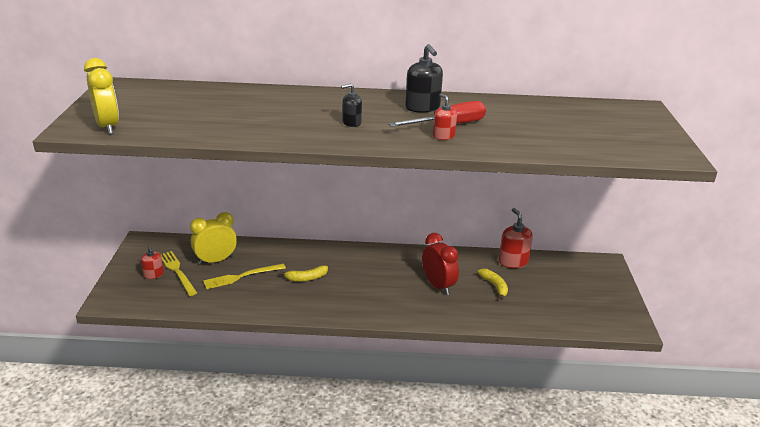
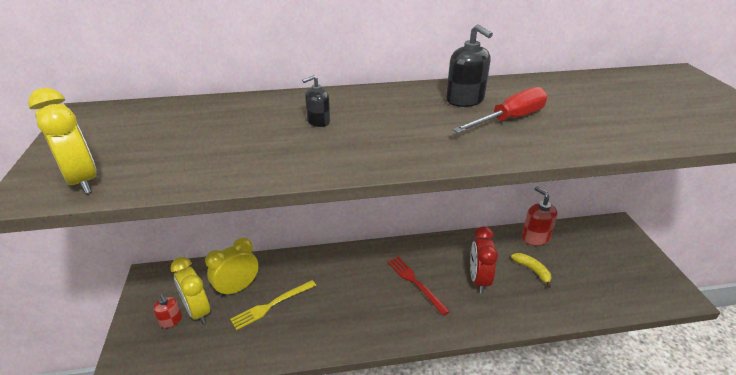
camera: 10 degrees left, 5 degrees up
(177, 271) = (197, 311): yellow fork -> yellow clock
(306, 278) = (342, 294): yellow banana -> none
(351, 123) = (399, 131): black soap dispenser -> black soap dispenser (318, 121)
(377, 279) = (415, 283): none -> red fork
(438, 286) = (478, 280): red clock -> red clock turned 135 degrees counterclockwise
(443, 136) = (516, 136): red soap dispenser -> none

